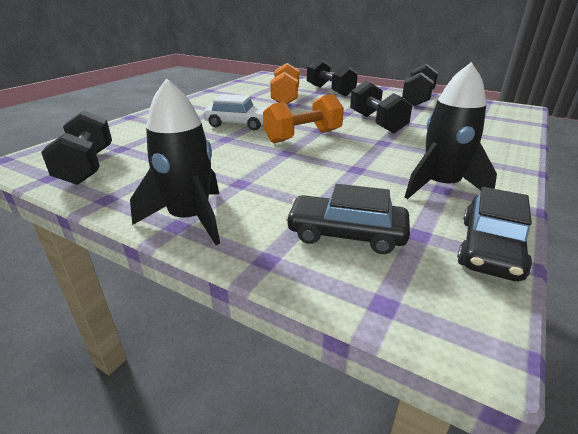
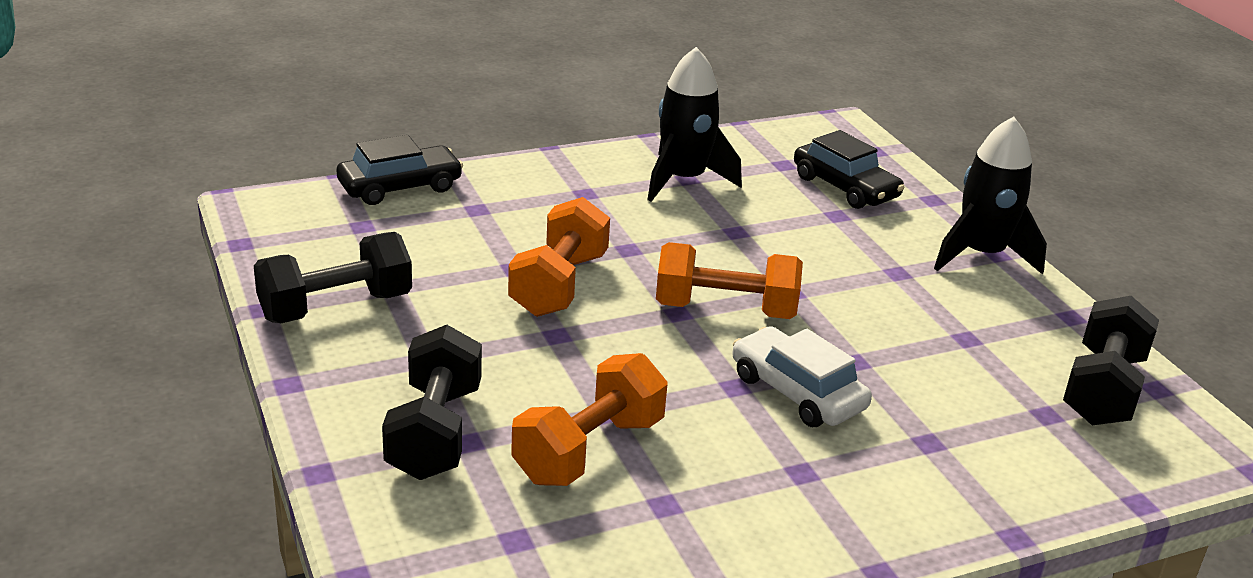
camera: 145 degrees left, 0 degrees up
(377, 123) = (559, 285): black dumbbell -> orange dumbbell
(490, 248) = (747, 138): black car -> black car (400, 187)

